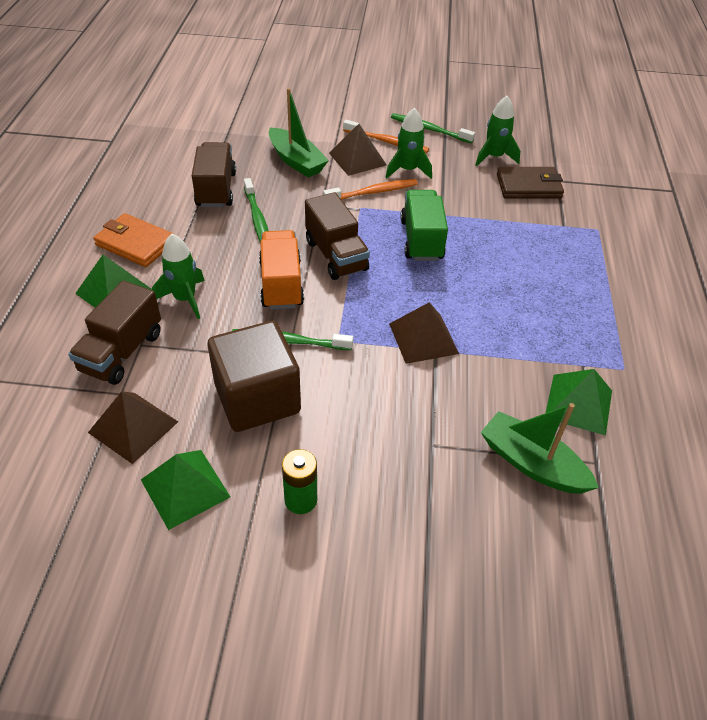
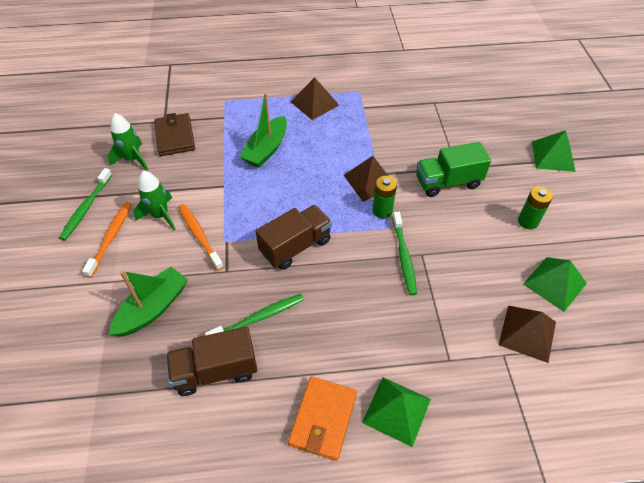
camera: 100 degrees left, 5 degrees up
(122, 352) = (464, 371): brown truck -> none
(185, 299) = (385, 344): green rocket -> none
(257, 398) = (465, 263): brown cube -> none
(281, 284) = (343, 277): orange truck -> none
(357, 159) = (144, 256): brown pyramid -> brown pyramid (315, 103)
(368, 338) = (382, 211): none -> green battery
(421, 240) = (261, 194): green truck -> green truck (447, 182)
(532, 463) = (448, 126): green boat -> green boat (266, 149)
(578, 404) = (395, 109): green pyramid -> green pyramid (553, 156)

